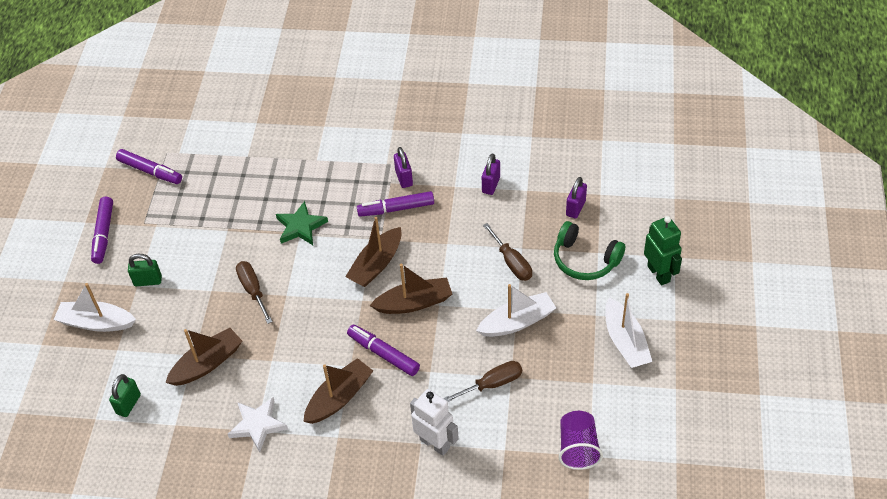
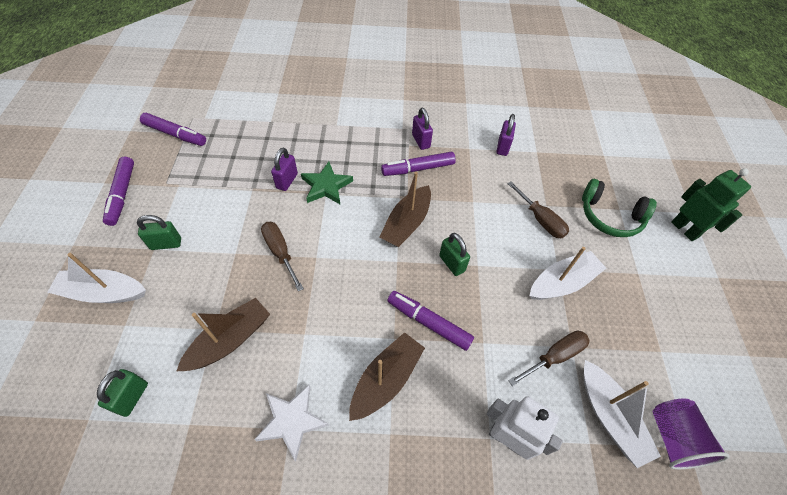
camera: 10 degrees left, 5 degrees up
(414, 303) = (452, 263): brown boat -> green padlock
(575, 208) = (586, 168): purple padlock -> purple padlock (287, 181)
(625, 341) = (678, 302): white boat -> white boat (610, 417)

